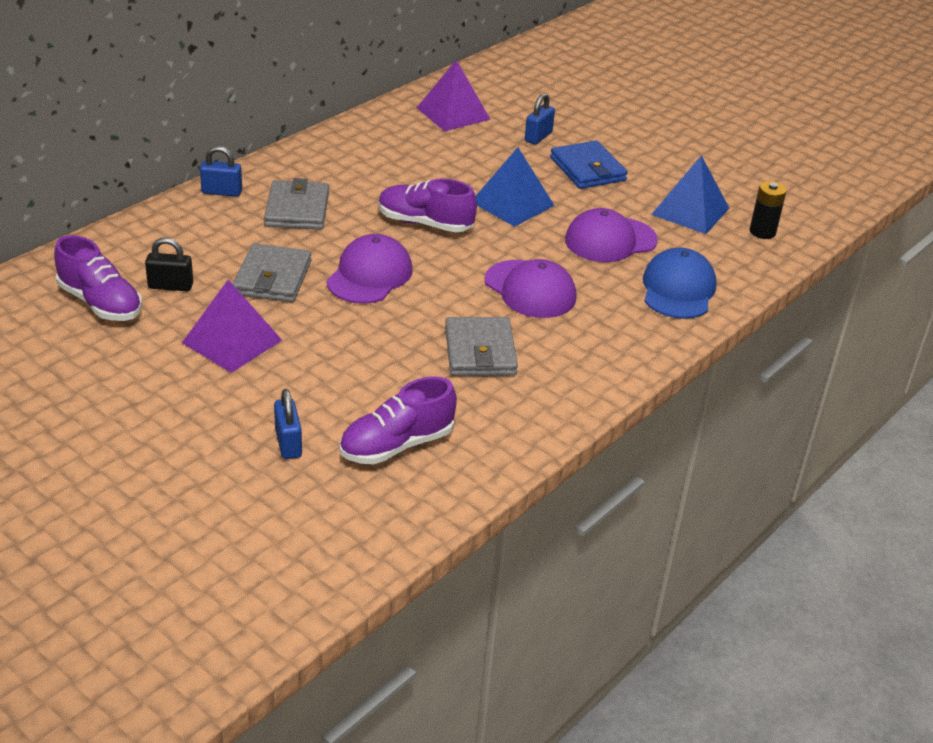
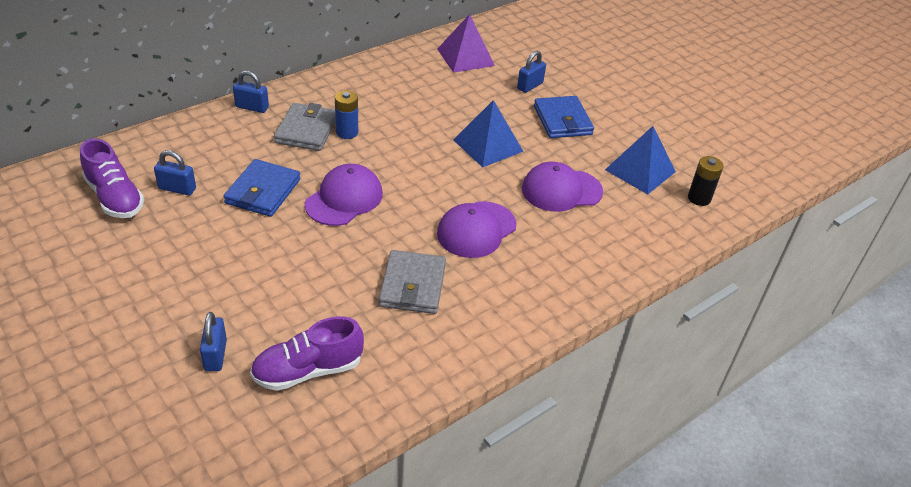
camera: 10 degrees right, 5 degrees up
(170, 286) = (177, 189): black padlock -> blue padlock
(232, 341) = (206, 247): purple pyramid -> none
(273, 278) = (263, 191): grey wallet -> blue wallet
(345, 207) = (347, 132): none -> blue battery
(425, 223) = (408, 155): purple shoe -> none
(530, 289) = (476, 230): purple cap -> purple cap turned 75 degrees clockwise
(678, 289) = (607, 246): blue cap -> none

